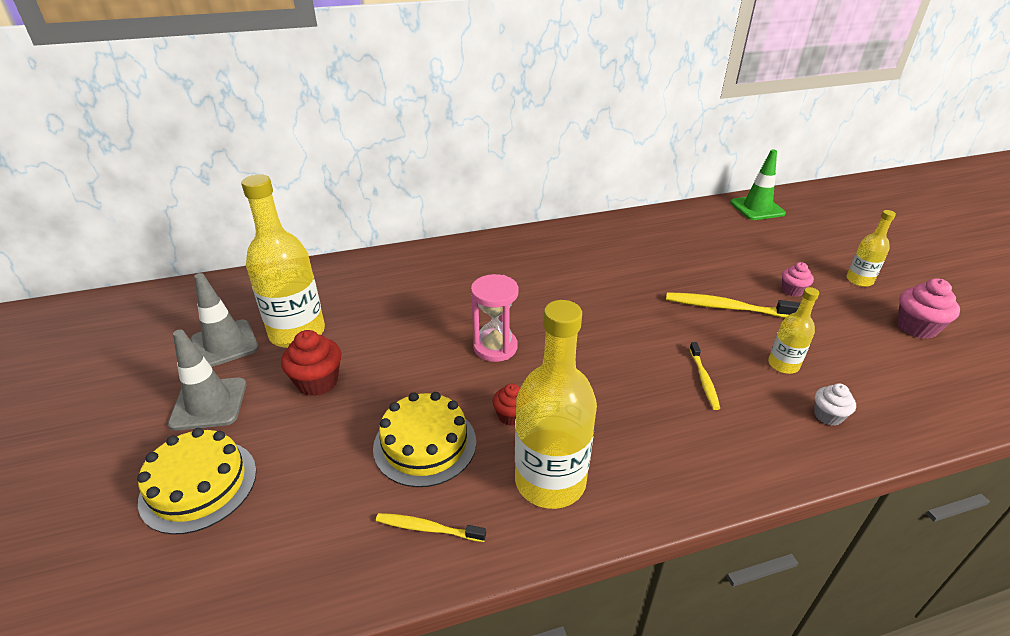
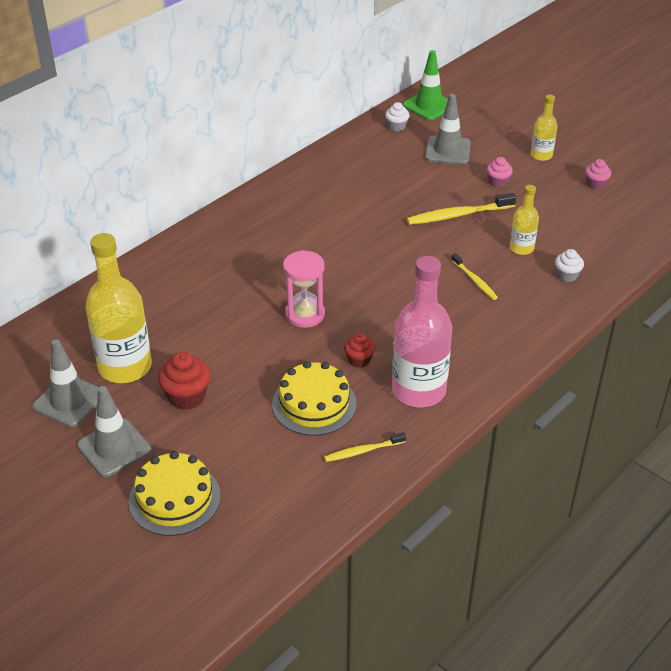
camera: 30 degrees left, 5 degrees up
(550, 481) = (418, 390): yellow bottle -> pink bottle
(713, 216) = (396, 126): none -> white cupcake
(753, 248) = (447, 151): none -> grey traffic cone
(916, 327) = (595, 184): pink cupcake -> pink cupcake, size x0.62

